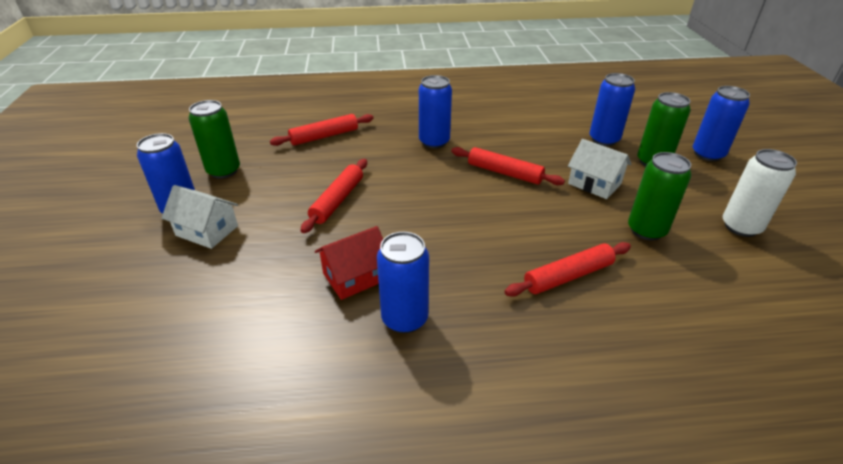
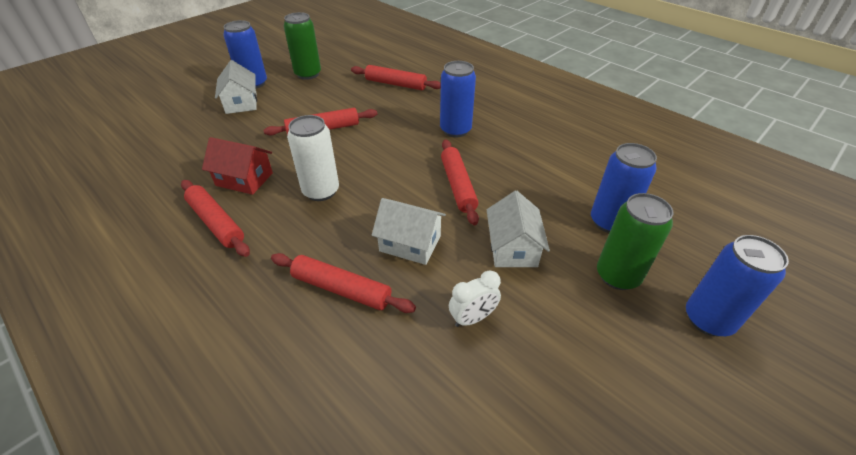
camera: 50 degrees right, 5 degrees up
(404, 318) = (216, 222): blue can -> red rolling pin
(547, 222) = (410, 243): none -> white house
(646, 230) = (472, 318): green can -> white clock
(741, 227) = (576, 405): white can -> white can (321, 191)

